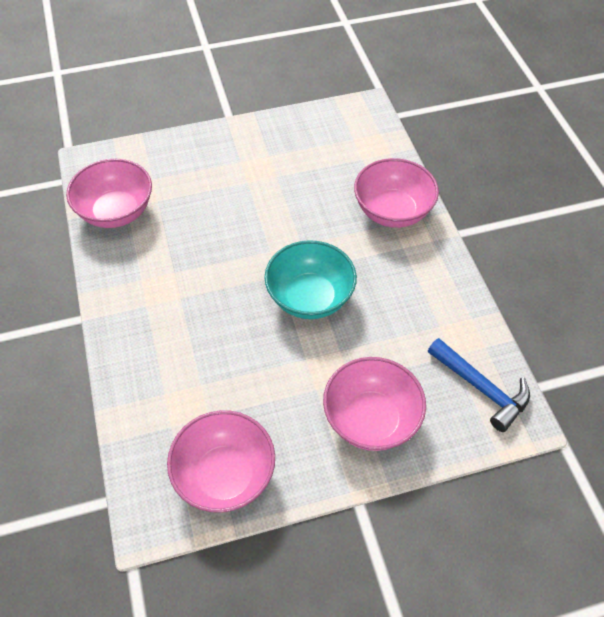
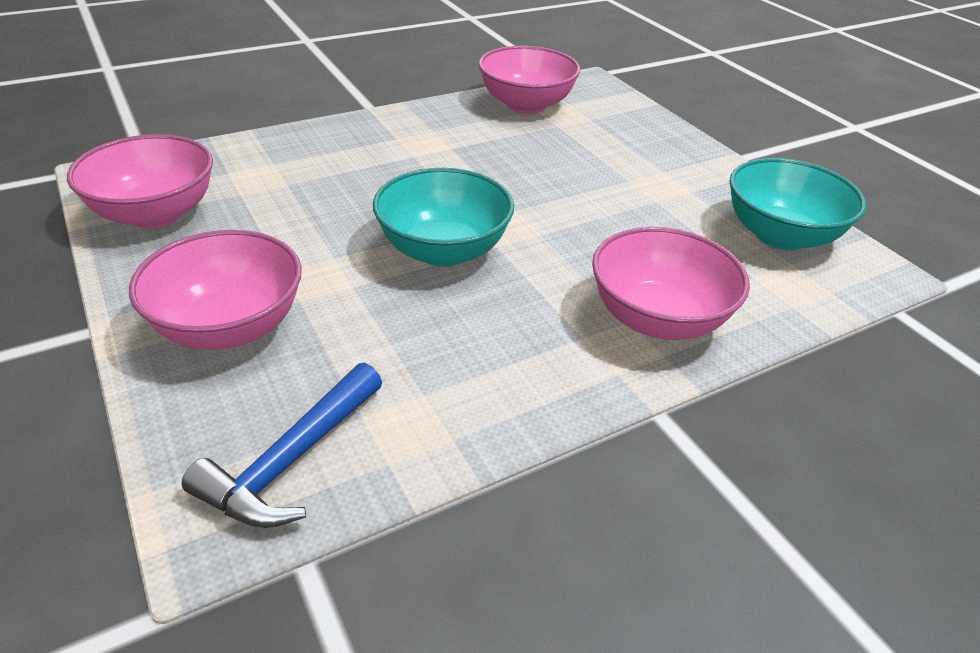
camera: 75 degrees right, 15 degrees down
(326, 133) = (780, 235): none -> turquoise bowl

